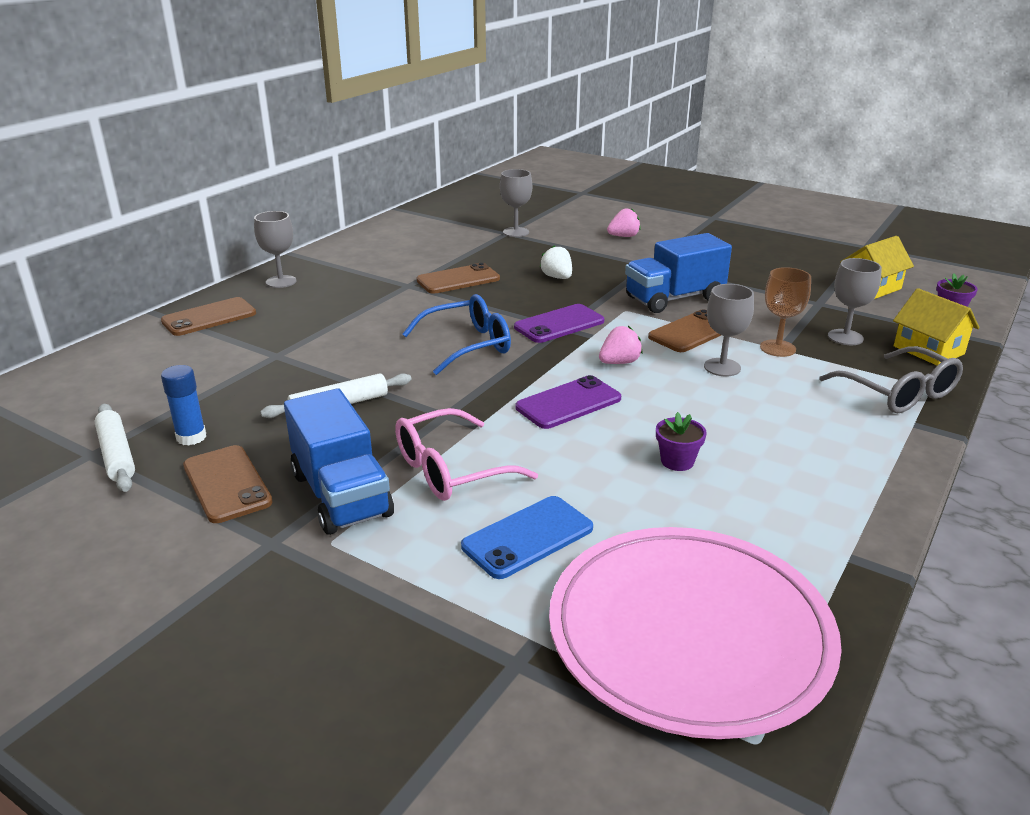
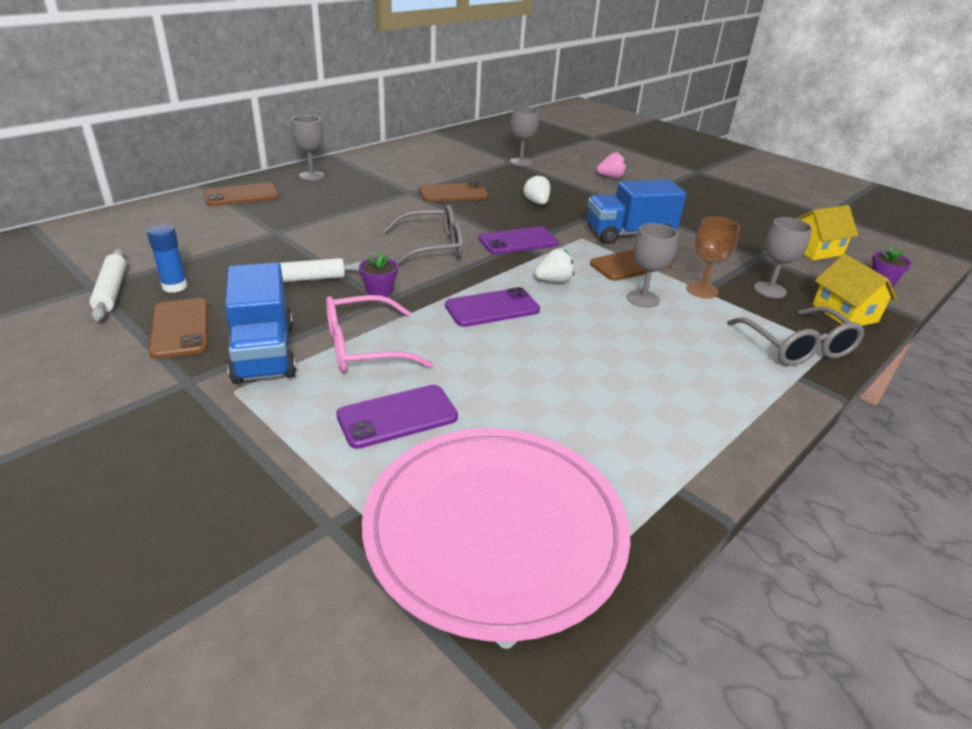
camera: 10 degrees right, 5 degrees up
(468, 345) = (433, 247): blue glasses -> grey glasses
(528, 537) = (397, 416): blue phone -> purple phone
(619, 362) = (553, 281): pink strawberry -> white strawberry
(677, 461) = (561, 374): purple flower pot -> purple flower pot (379, 291)

